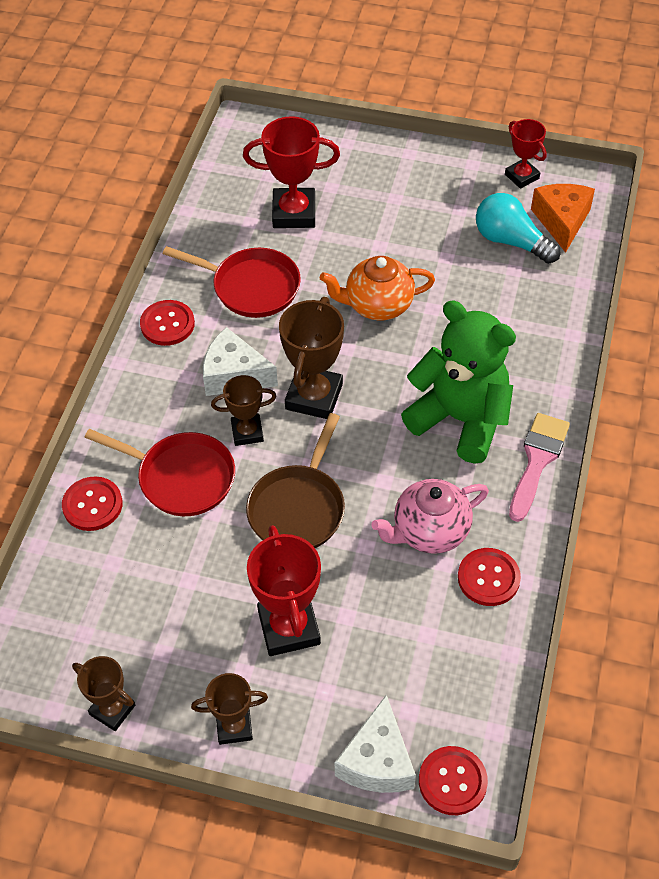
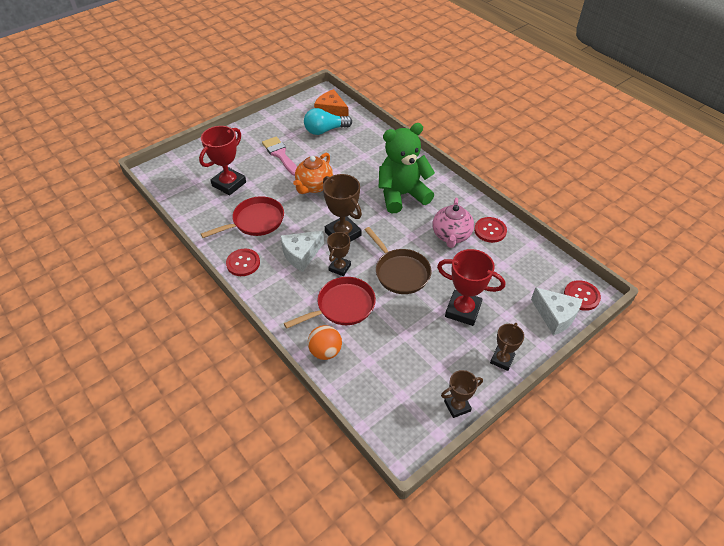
camera: 55 degrees left, 5 degrees down
(92, 505) = (325, 351): red button -> orange ball
(522, 176) = (294, 109): red trophy -> none
(537, 460) = (444, 185): pink brush -> pink brush (280, 155)

